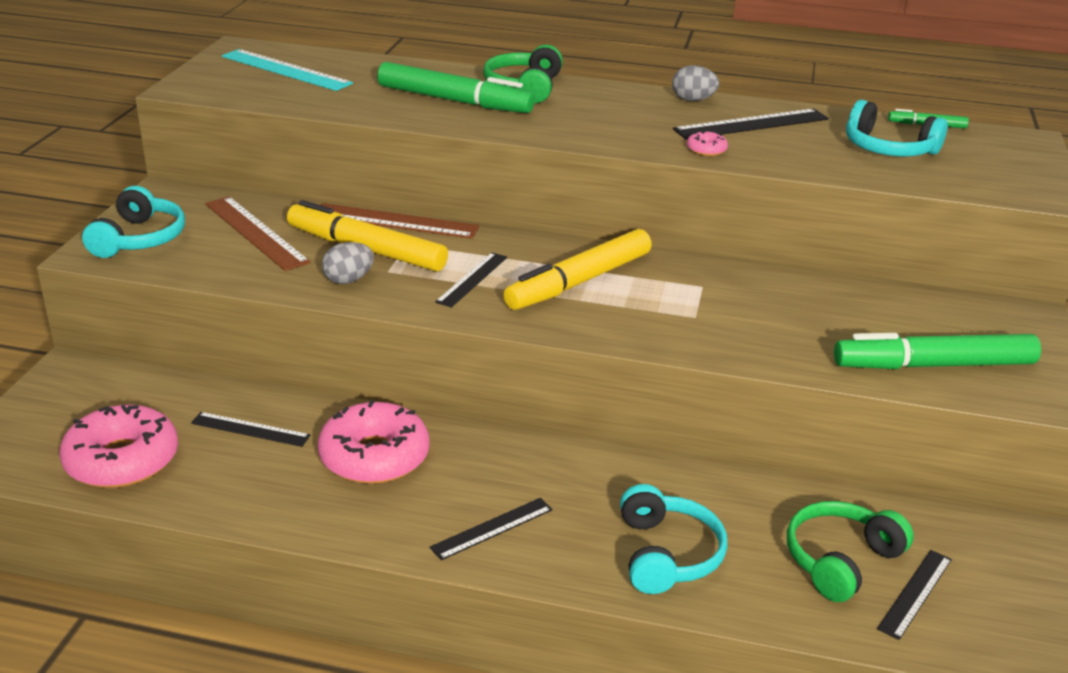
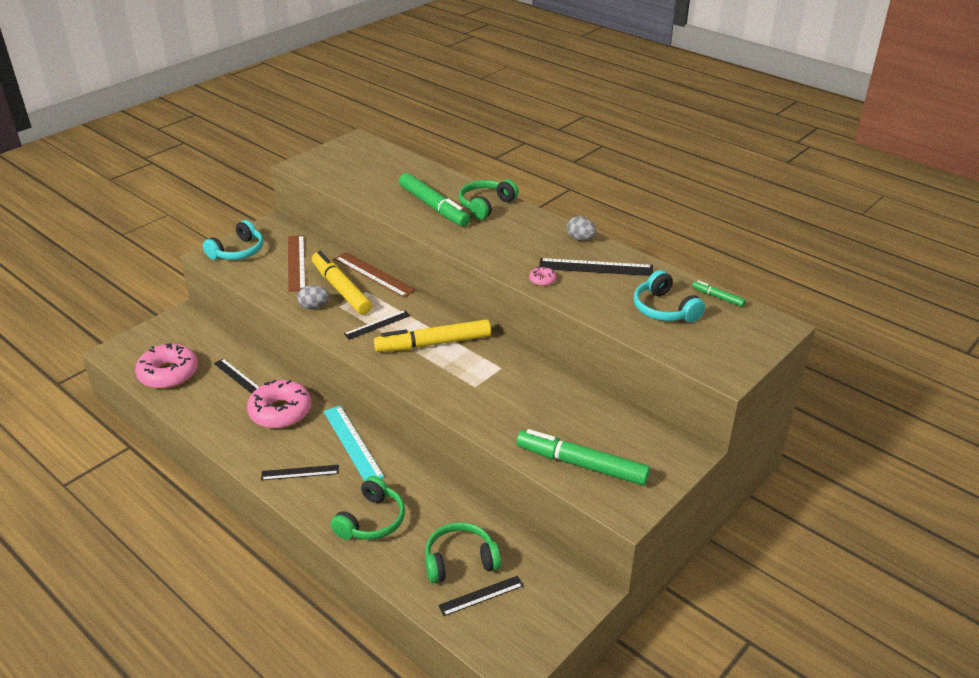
camera: 30 degrees right, 5 degrees up
(286, 70) = (365, 162): turquoise ruler -> turquoise ruler (353, 443)
(667, 554) = (372, 520): turquoise headphones -> green headphones

